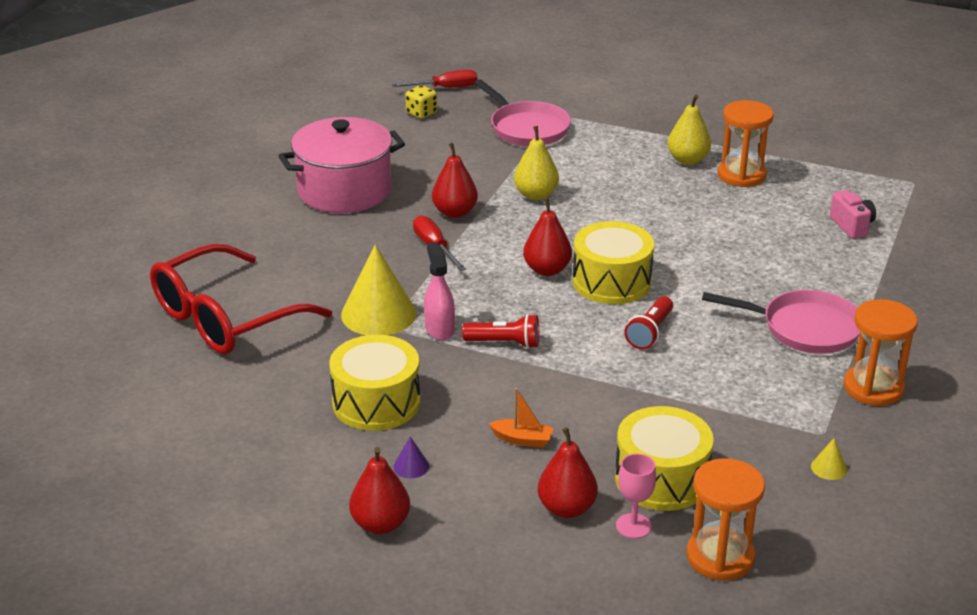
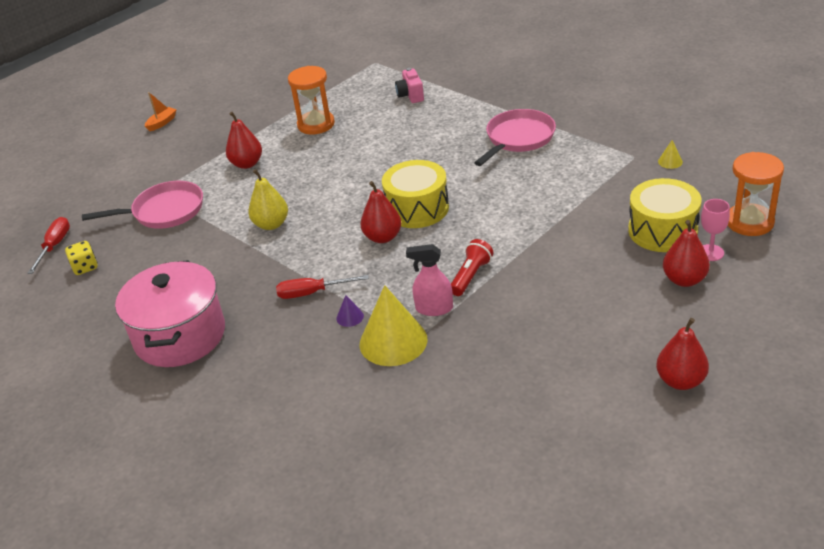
camera: 65 degrees left, 5 degrees up
(226, 318) = (345, 446): red glasses -> none
(376, 402) = (520, 361): yellow drum -> none
(411, 466) = (612, 352): purple cone -> purple cone (350, 317)
(455, 212) = (266, 273): red pear -> red pear (247, 164)
(522, 439) = (597, 287): orange boat -> orange boat (162, 123)
(650, 332) = (491, 203): red flashlight -> none
(687, 160) = (277, 143): yellow pear -> none
(852, 226) = (410, 95): pink camera -> pink camera turned 105 degrees counterclockwise
(873, 388) = (594, 127): orange hourglass -> none

